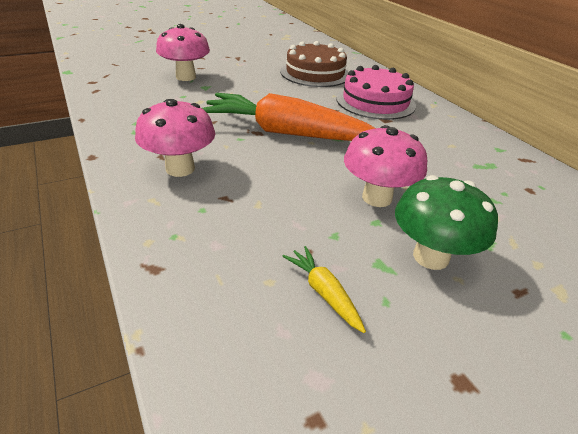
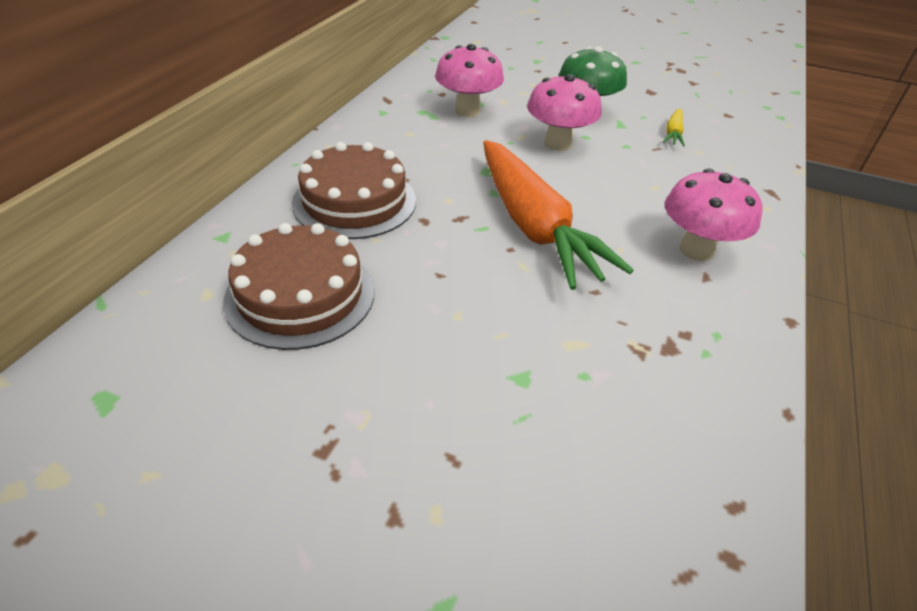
camera: 130 degrees left, 5 degrees up
(186, 77) = (522, 437): pink mushroom -> pink mushroom (467, 111)
(375, 102) = (354, 201): pink cake -> brown cake

